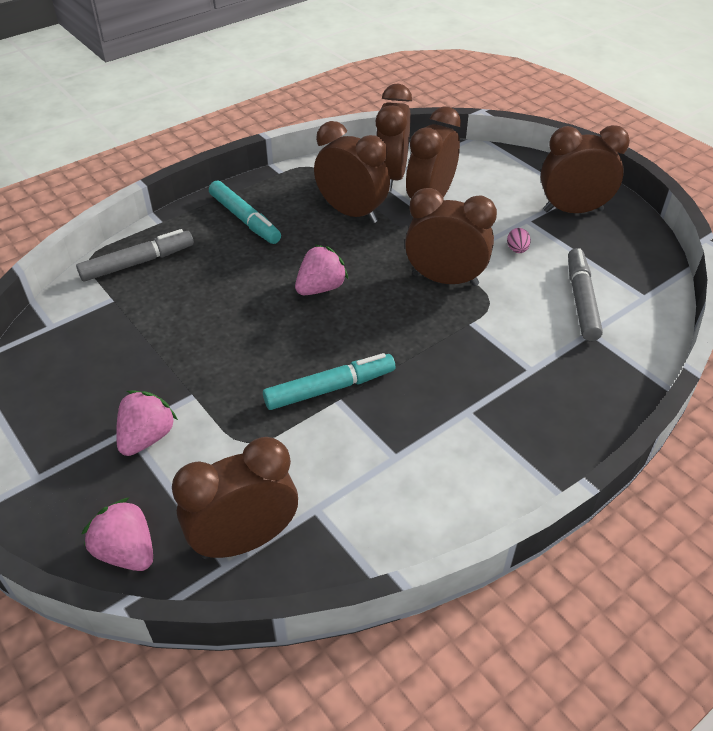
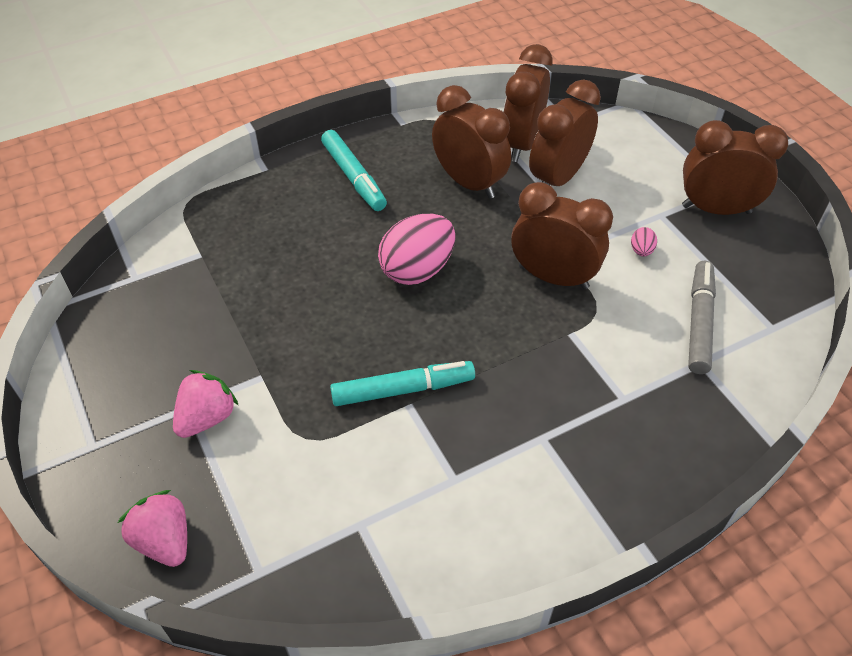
camera: 10 degrees right, 5 degrees up
(138, 263) = (234, 215): grey marker -> none
(245, 540) = (282, 548): brown clock -> none
(320, 288) = (417, 270): pink strawberry -> pink egg

